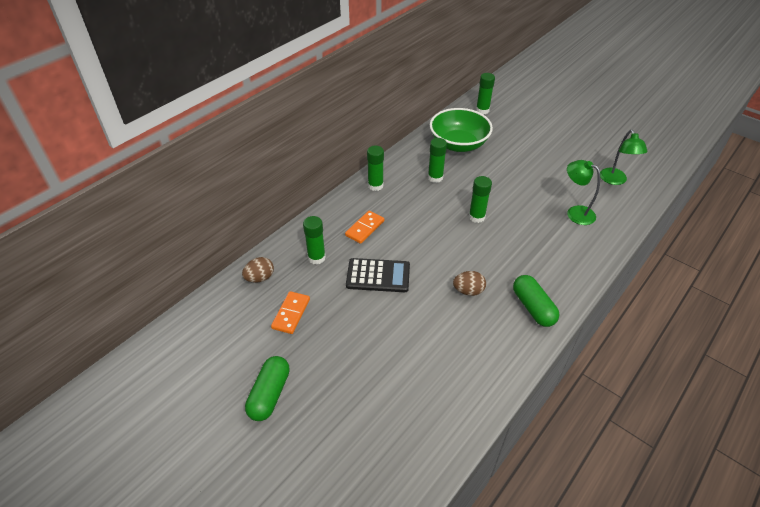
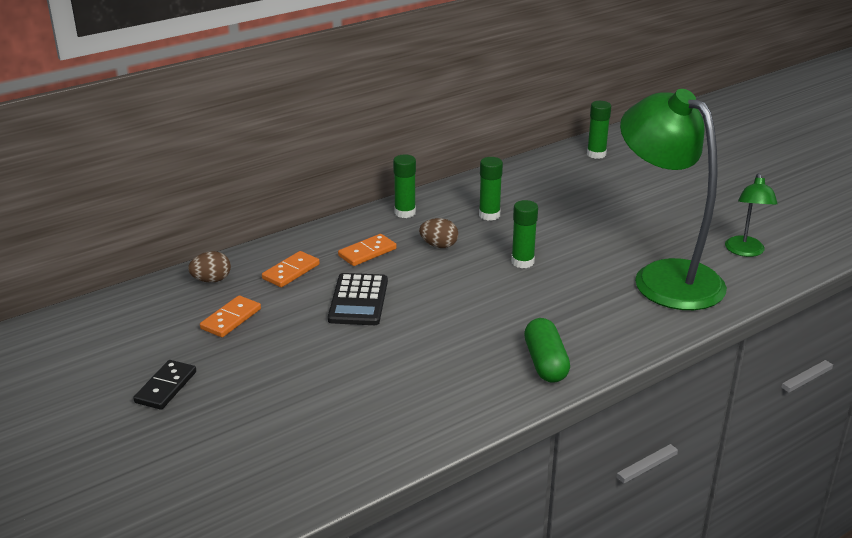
camera: 15 degrees right, 15 degrees down
(269, 394) = (166, 387): green capsule -> black domino
(316, 257) = (291, 271): green glue stick -> orange domino
(378, 276) = (358, 300): black calculator -> black calculator turned 75 degrees clockwise
(458, 144) = (541, 185): green bowl -> none
(468, 291) = (467, 333): brown egg -> brown egg (439, 245)
(575, 212) = (665, 277): green lamp -> green lamp, size x2.19

